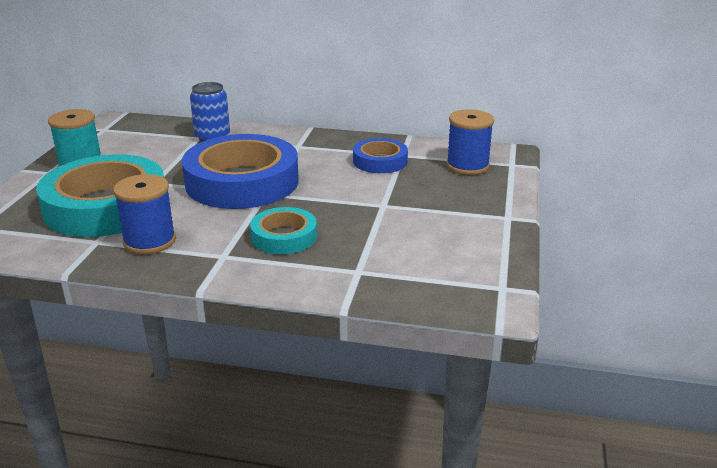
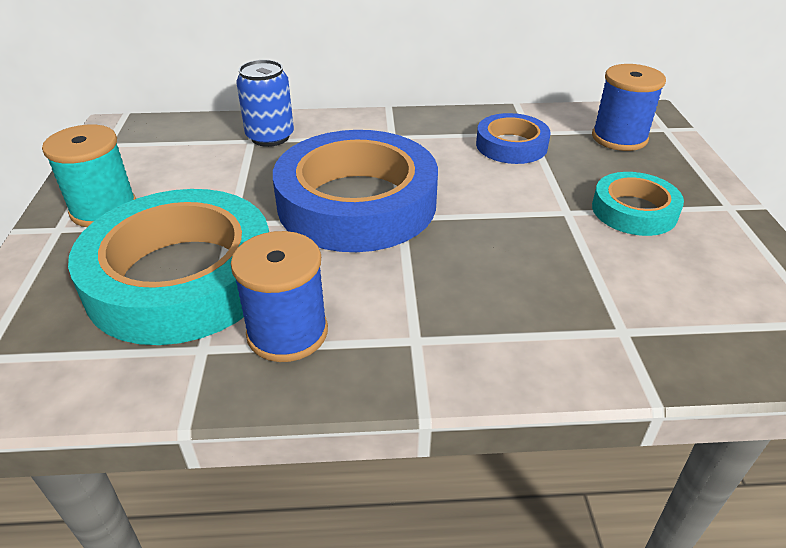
camera: 15 degrees left, 10 degrees up
(284, 237) = (478, 288): turquoise tape -> turquoise tape (634, 211)

